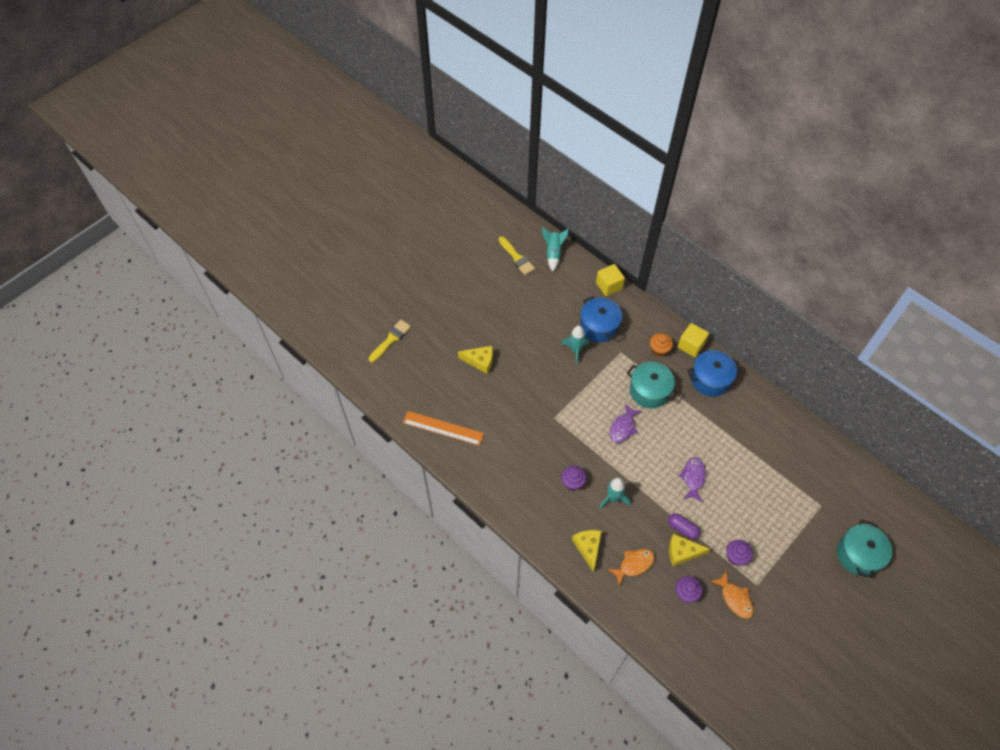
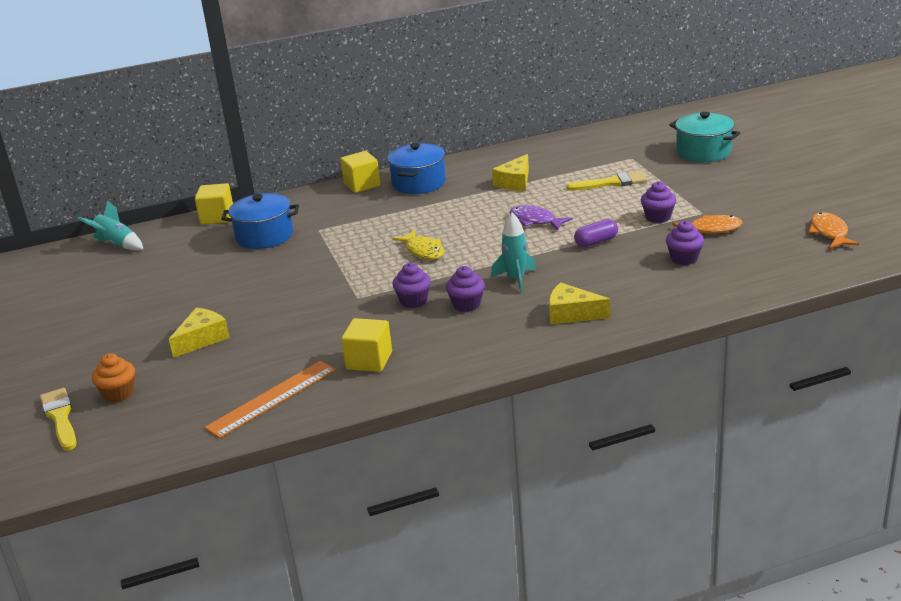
camera: 60 degrees left, 30 degrees down
(495, 458) = (369, 360): none -> yellow cube
(517, 257) = (83, 273): yellow brush -> yellow brush (611, 183)
(564, 450) = (413, 301): none -> purple cupcake
(575, 350) = (277, 260): turquoise rocket -> none
(623, 427) = (423, 251): purple fish -> yellow fish
(634, 564) = (620, 285): orange fish -> orange fish (829, 233)
(649, 391) = (392, 223): turquoise pot -> none
(659, 349) = (344, 204): orange cupcake -> orange cupcake (119, 394)
(682, 552) = (628, 249): yellow cheese -> yellow cheese (515, 182)

